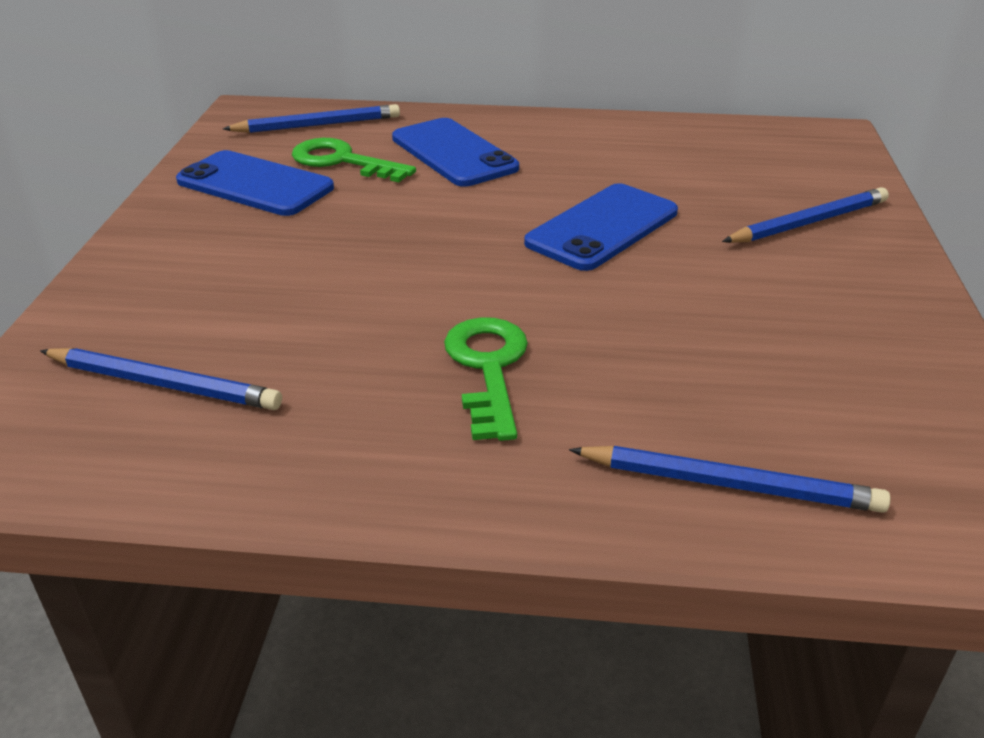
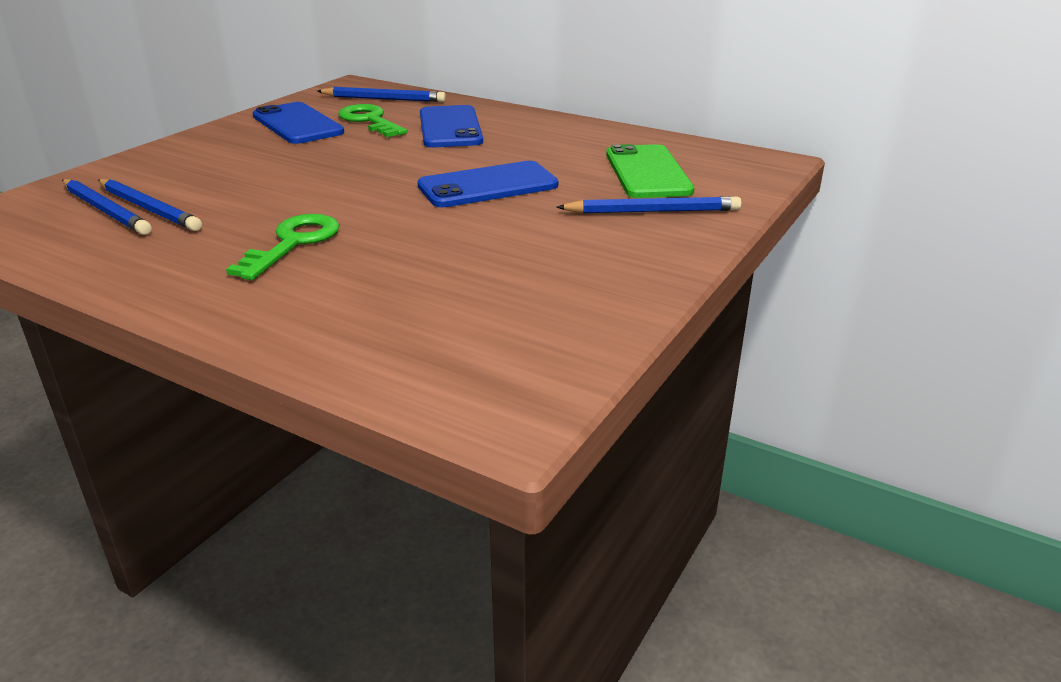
camera: 25 degrees right, 5 degrees down
(729, 484) = (349, 336): blue pencil -> blue pencil (149, 208)
(740, 172) = (648, 172): none -> green phone

